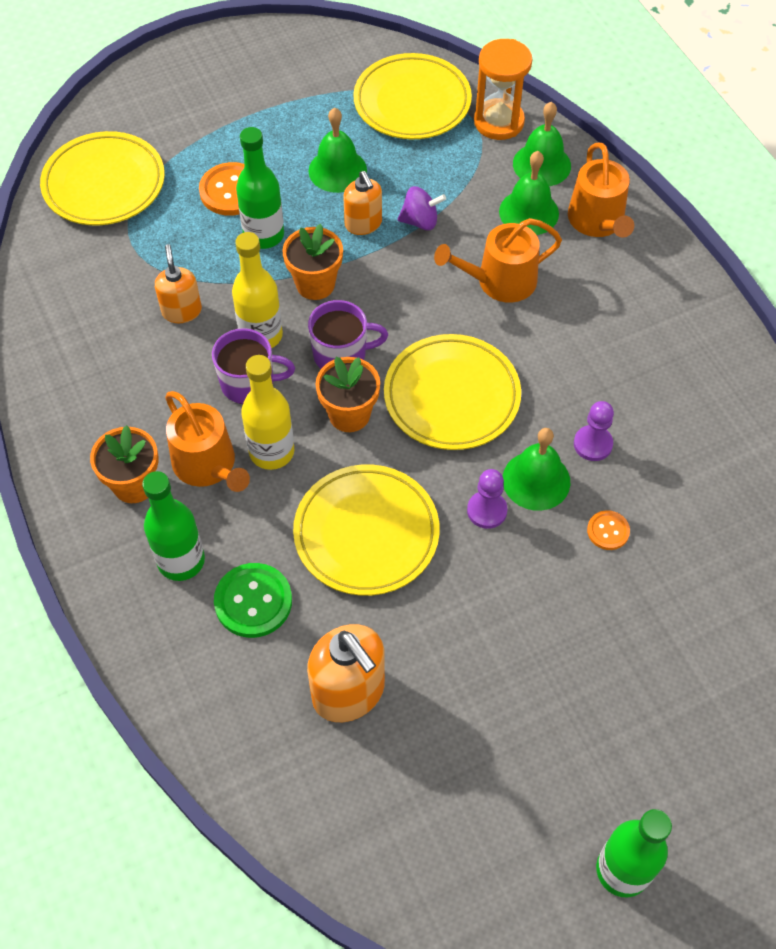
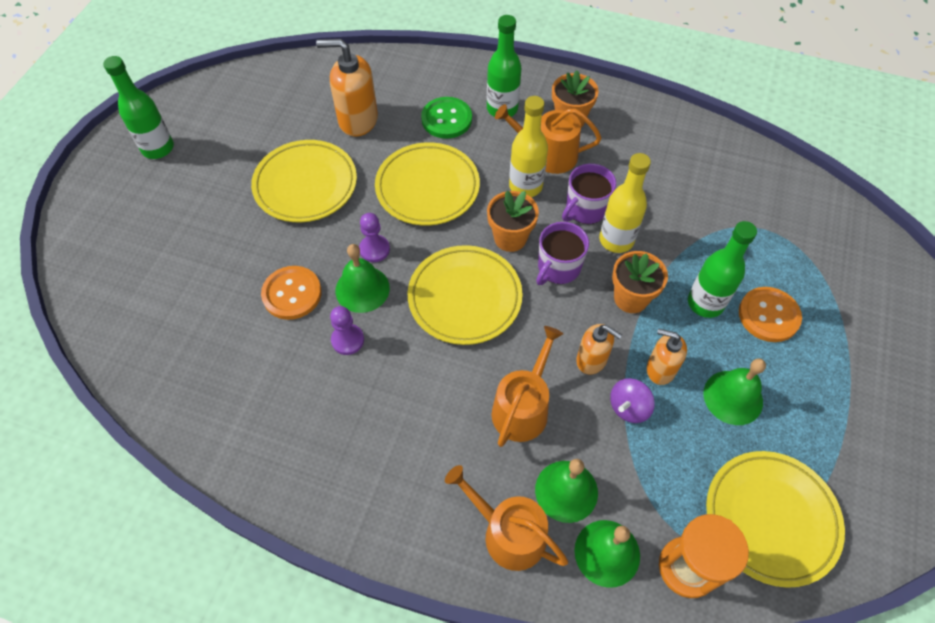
camera: 135 degrees right, 0 degrees up
(104, 184) = (840, 250): yellow plate -> yellow plate (305, 185)
(181, 311) = (677, 216): orange soap dispenser -> orange soap dispenser (592, 360)
(608, 531) = (292, 294): orange button -> orange button, size x1.79

